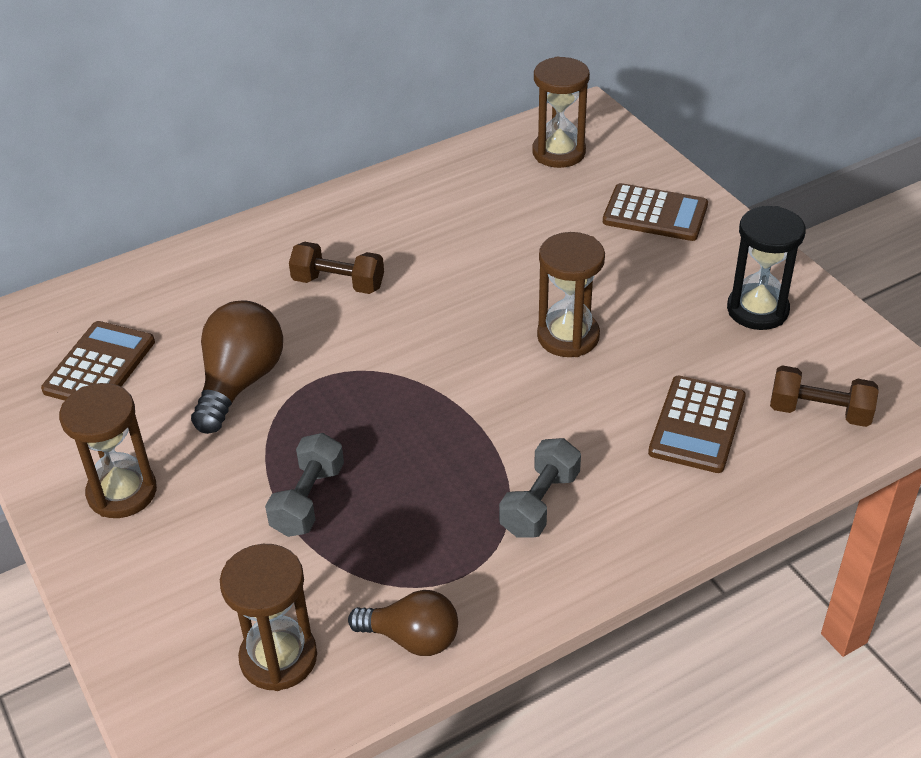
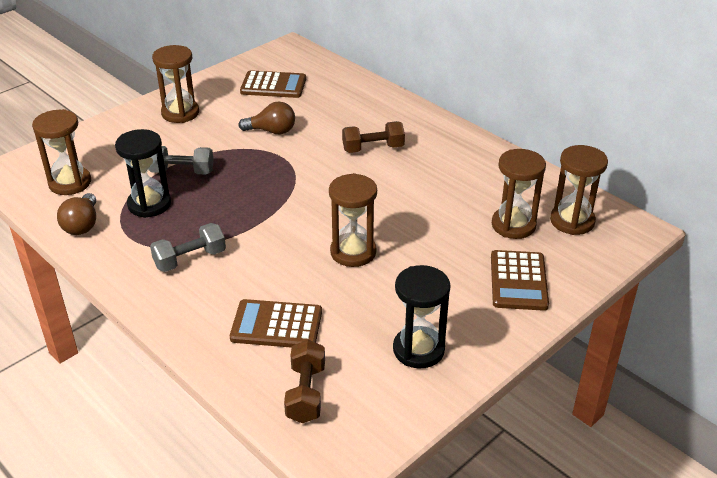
camera: 75 degrees right, 5 degrees down
(240, 382) = (272, 131): brown light bulb -> brown light bulb, size x0.67
(338, 283) = (373, 148): brown dumbbell -> brown dumbbell turned 75 degrees clockwise
(384, 546) = (149, 204): none -> black hourglass
(540, 503) = (190, 259): grey dumbbell -> grey dumbbell turned 45 degrees counterclockwise
(553, 196) = (513, 225): none -> brown hourglass

